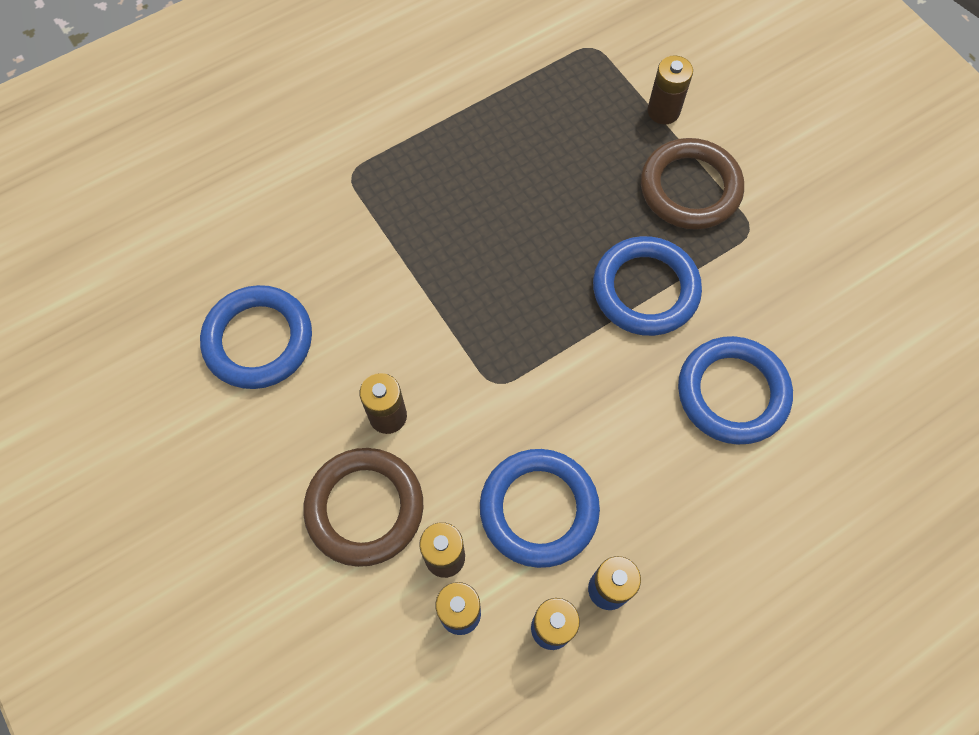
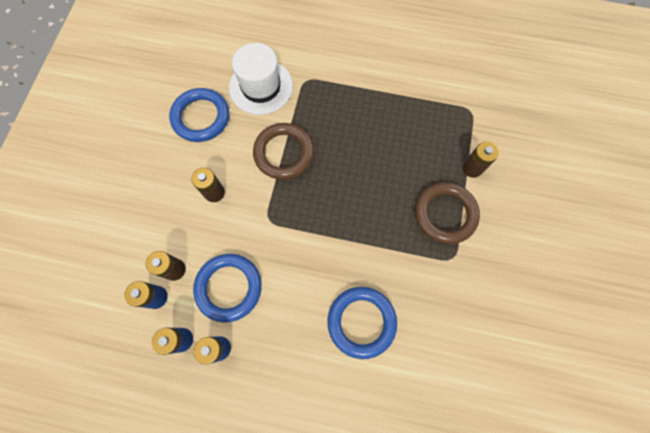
camera: 45 degrees right, 5 degrees up
(299, 232) = (261, 87): none -> white hat
(365, 508) = (168, 220): brown ring -> brown ring (284, 153)
(645, 289) = (374, 240): blue ring -> none

